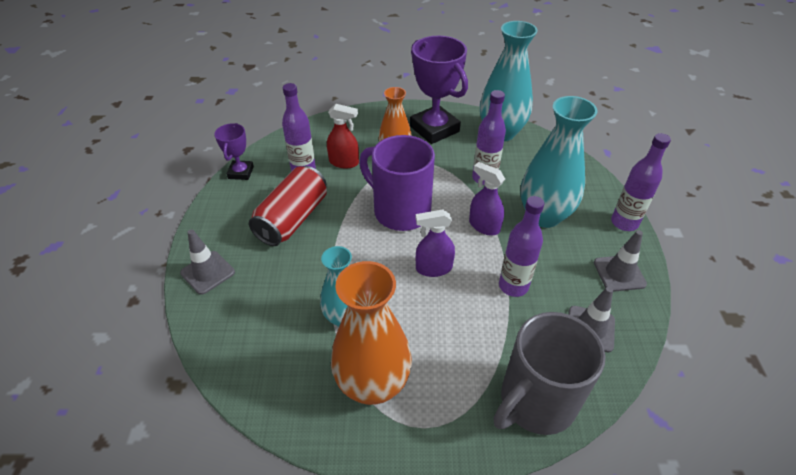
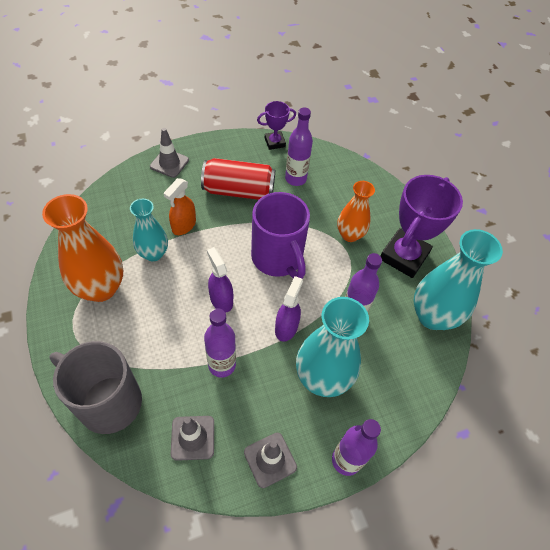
camera: 65 degrees right, 10 degrees up
(317, 279) = (184, 226): none -> orange spray bottle
(344, 162) = (319, 202): red spray bottle -> none
(400, 211) = (278, 258): purple mug -> purple mug turned 135 degrees clockwise

